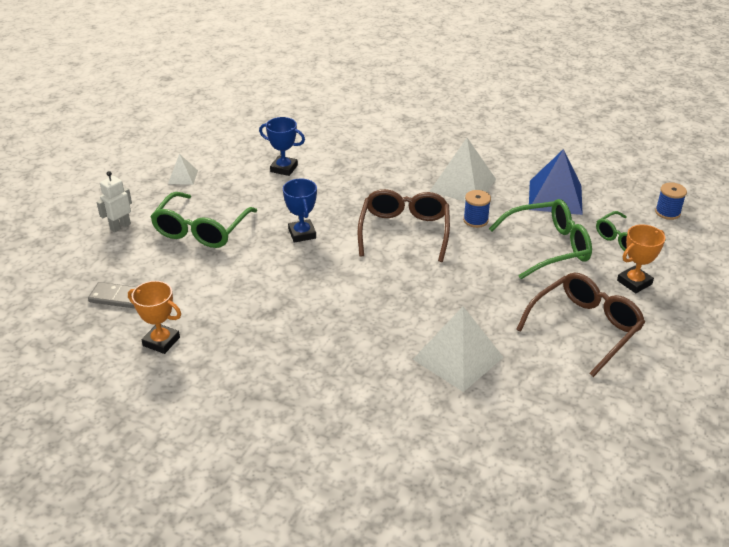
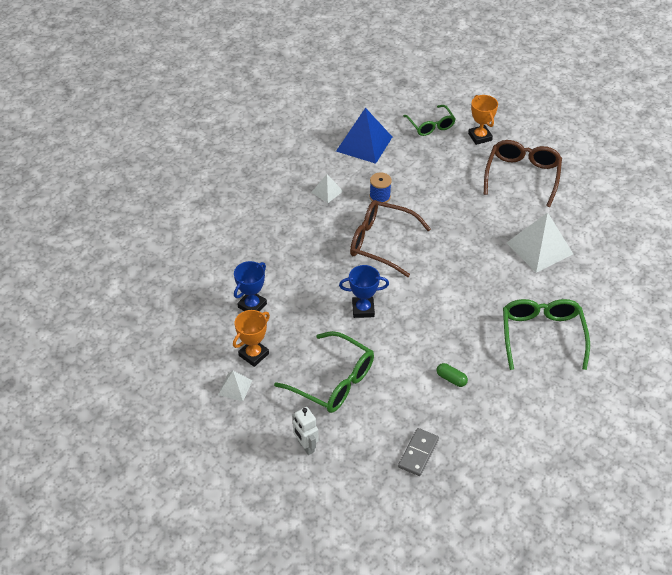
camera: 75 degrees left, 10 degrees up
(161, 341) = (485, 425): orange trophy -> orange trophy (253, 354)
(221, 308) = (451, 379): none -> green capsule
(462, 185) = (327, 191): white pyramid -> white pyramid, size x0.51
(547, 247) = (427, 167): green glasses -> green glasses (542, 336)
(584, 328) = (522, 176): brown glasses -> brown glasses turned 45 degrees clockwise
(667, 212) = (404, 93): blue spool -> none

